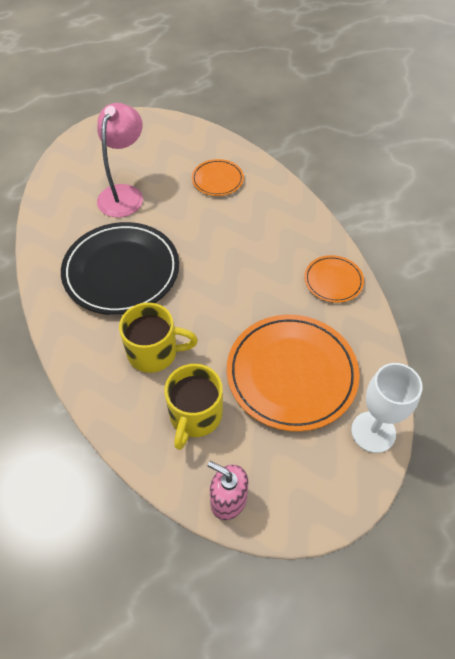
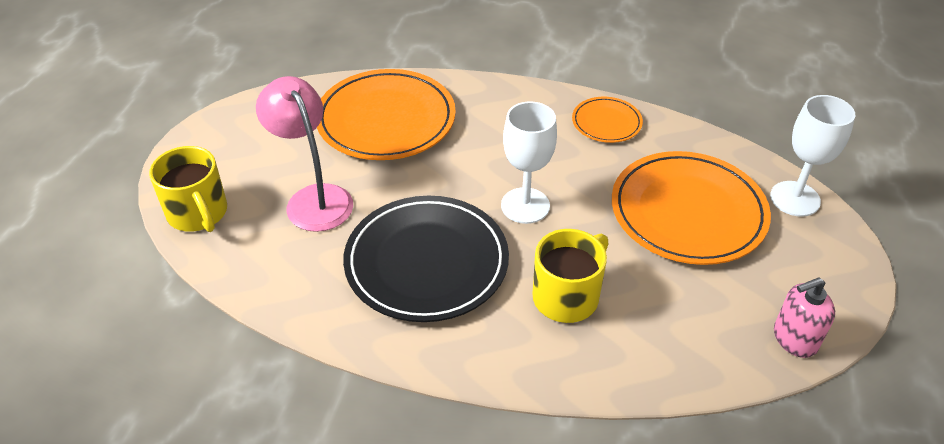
camera: 50 degrees left, 10 degrees down
(195, 416) = (676, 309): yellow mug -> yellow mug (198, 213)
(211, 286) = (525, 205): none -> white goblet
(217, 180) = (386, 120): orange plate -> orange plate, size x1.99

